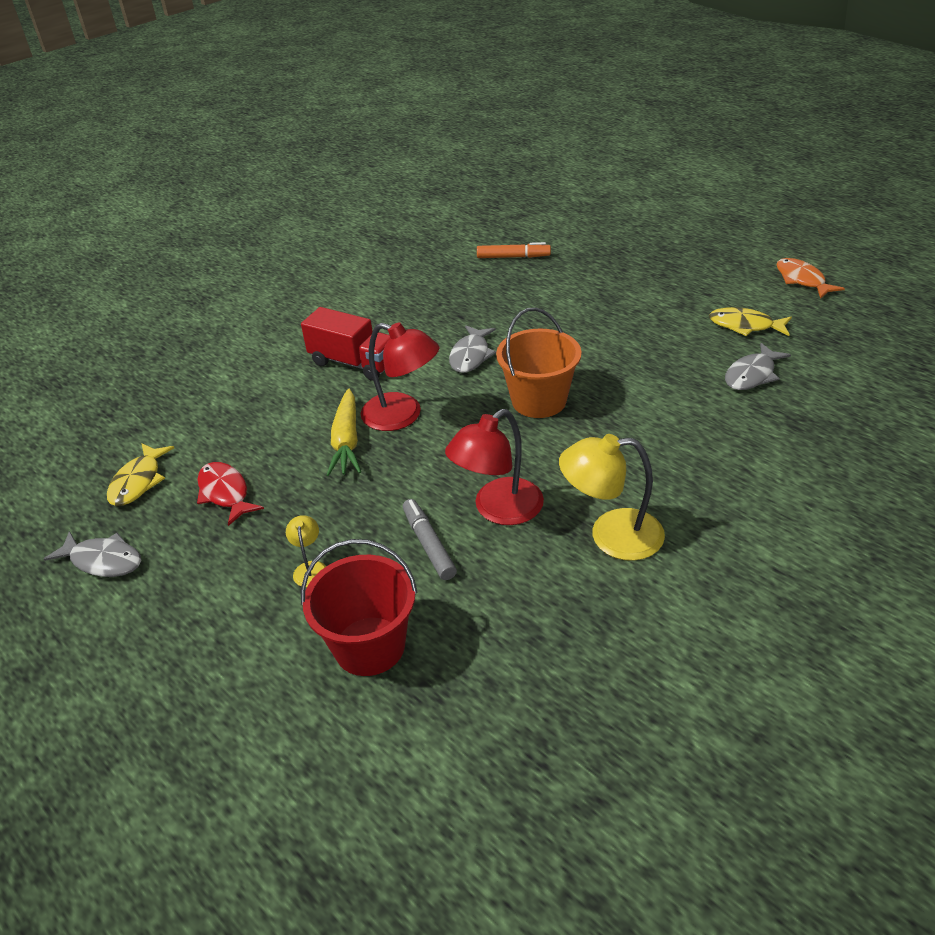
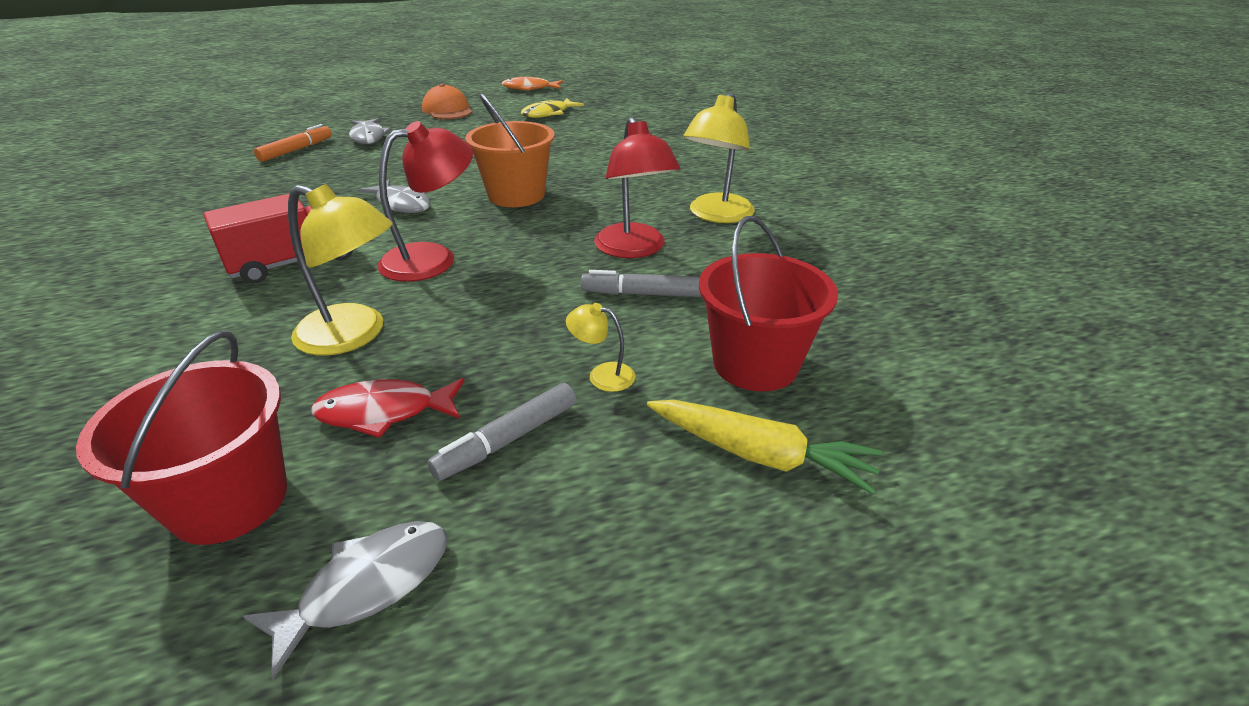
camera: 65 degrees left, 5 degrees down
(138, 482) = (229, 500): yellow fish -> red bucket
(225, 556) = (507, 440): none -> grey marker
(290, 437) = (354, 335): none -> yellow lamp
(347, 441) = (422, 299): yellow carrot -> yellow carrot (759, 455)
(679, 270) = (447, 110): none -> orange cap
(752, 375) = (603, 127): grey fish -> grey fish (368, 137)

